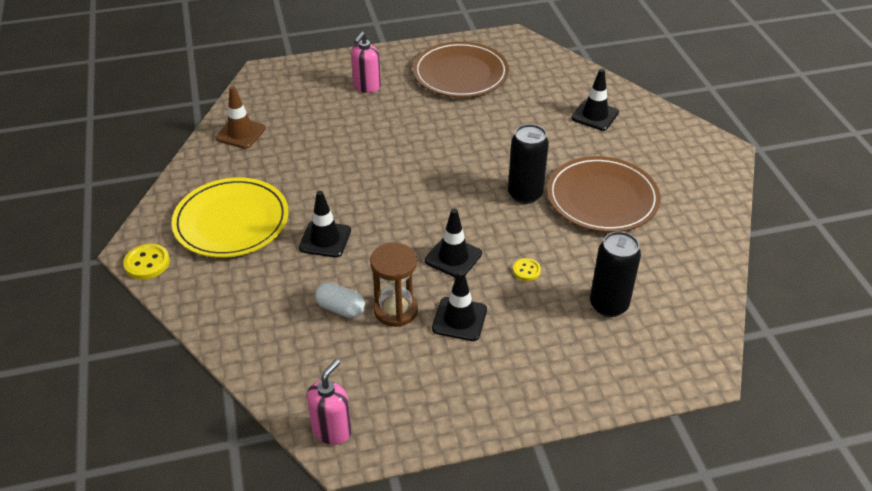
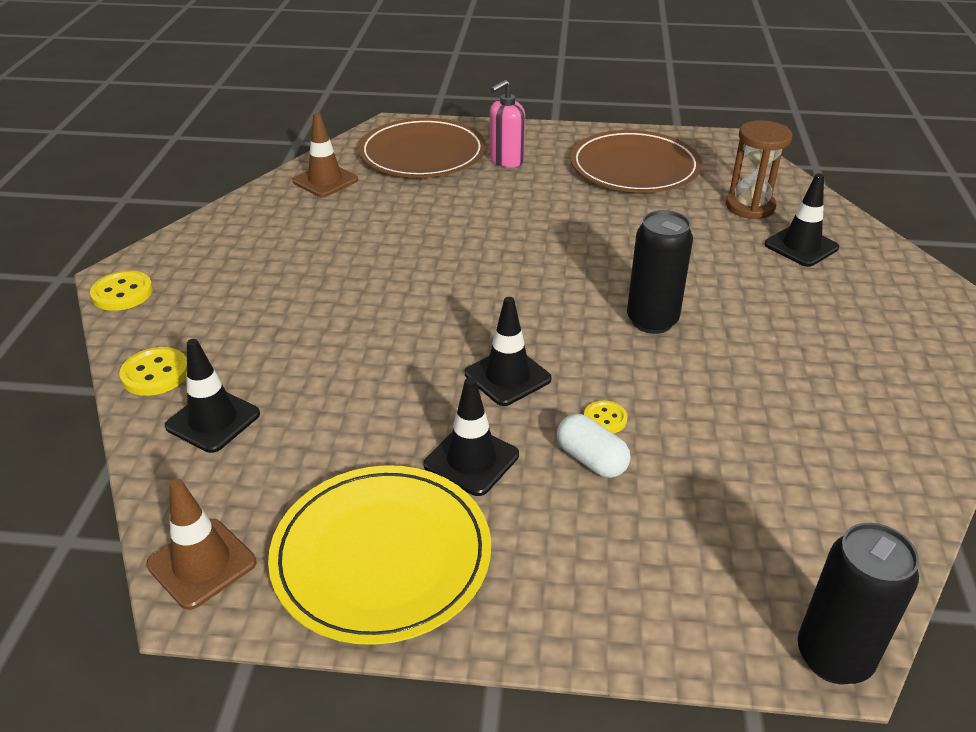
camera: 20 degrees right, 5 degrees down
(215, 317) = (155, 374): none -> yellow button
(231, 221) = (250, 270): yellow plate -> yellow plate (381, 556)
(325, 239) = (350, 315): black traffic cone -> black traffic cone (213, 420)
(332, 430) = (202, 563): pink soap dispenser -> brown traffic cone
(341, 309) = (317, 404): white capsule -> white capsule (591, 460)
(395, 310) = (389, 424): brown hourglass -> brown hourglass (750, 207)
(602, 198) = (766, 350): brown plate -> brown plate (422, 154)
(608, 305) = (711, 500): black can -> black can (833, 657)

